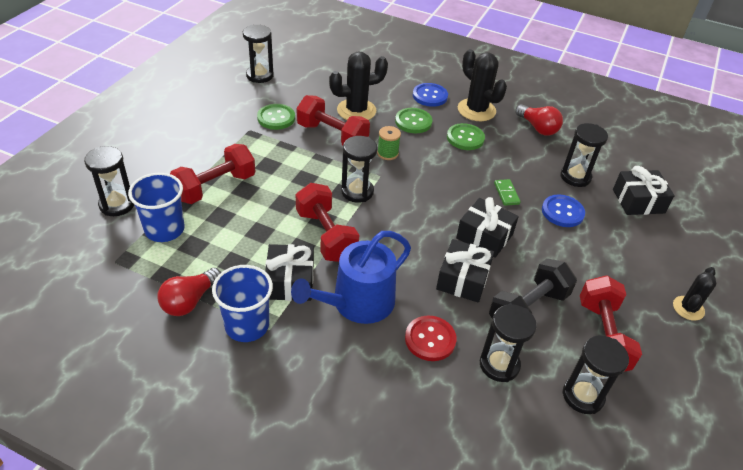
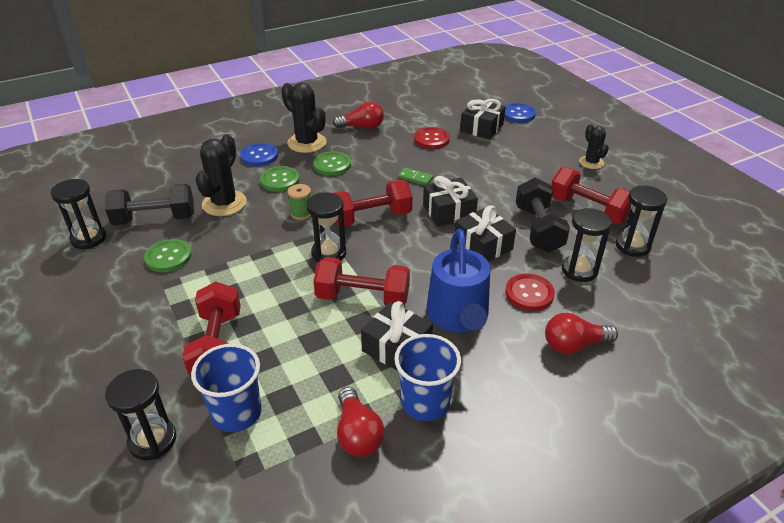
camera: 50 degrees left, 5 degrees down
(306, 90) = (155, 219): none -> black dumbbell
(332, 135) = (239, 233): red dumbbell -> red dumbbell (371, 218)
(392, 400) = (574, 345): none -> red light bulb
(476, 110) = (307, 143): black cactus -> black cactus turned 45 degrees clockwise
(562, 212) = (460, 163): blue button -> blue button (518, 114)
(575, 177) = (431, 139): black hourglass -> red button

